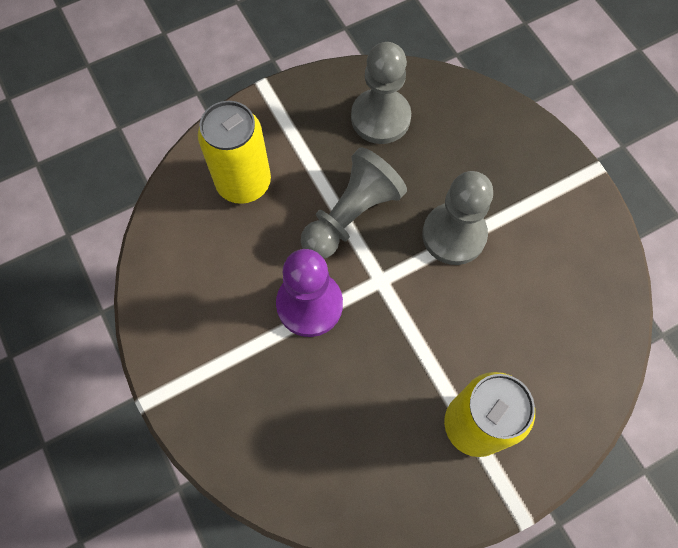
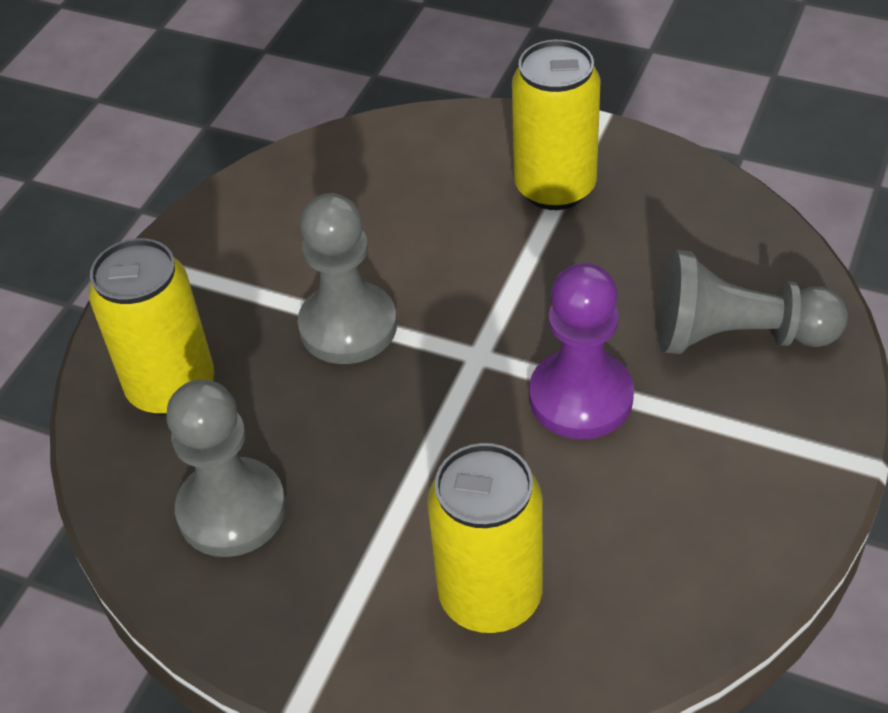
camera: 125 degrees left, 20 degrees down
(351, 215) = (419, 439): grey pawn -> grey pawn (737, 336)
(478, 136) = (171, 387): none -> yellow can

